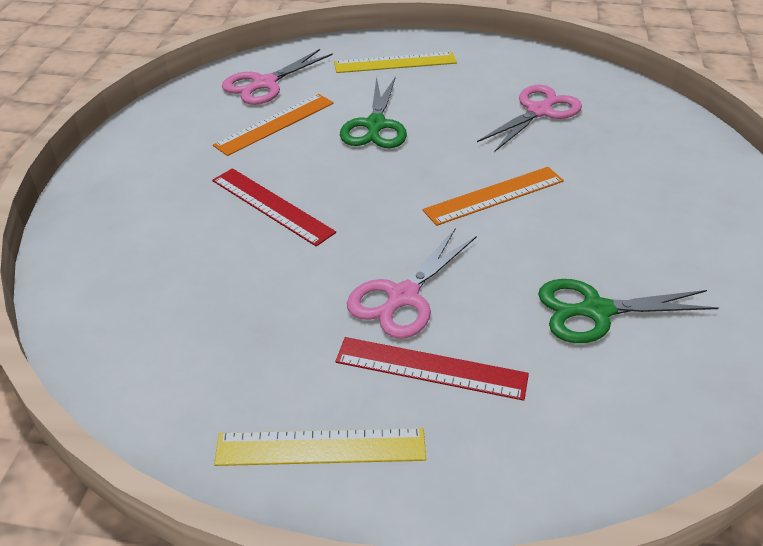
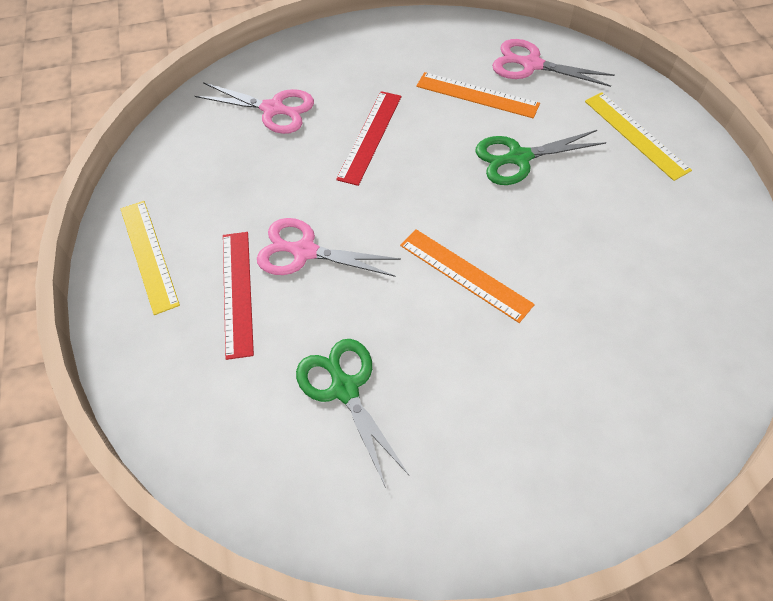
camera: 70 degrees right, 15 degrees up
(539, 111) = (631, 273): pink scissors -> pink scissors (273, 109)

